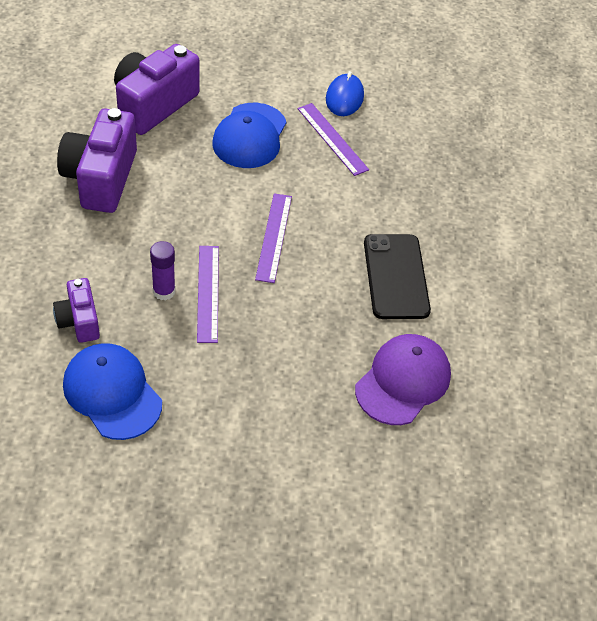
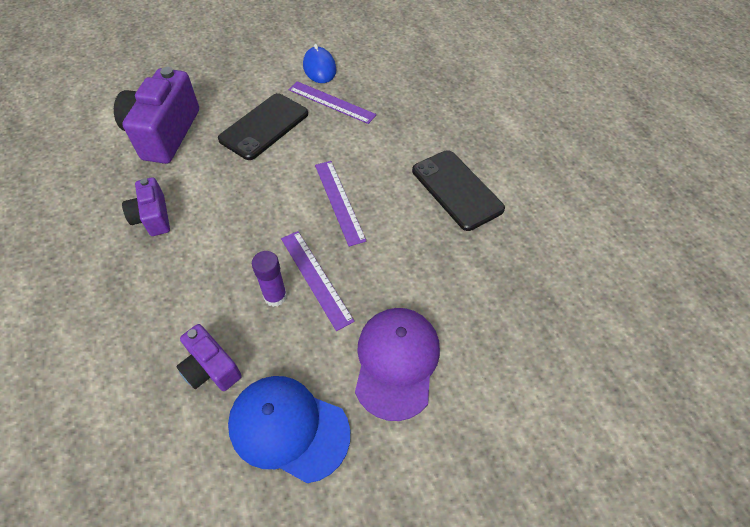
camera: 25 degrees left, 5 degrees up
(101, 178) = (153, 217): purple camera -> purple camera, size x0.55
(250, 136) = (264, 126): blue cap -> black phone
(403, 381) = (527, 276): purple cap -> purple cap (396, 362)

